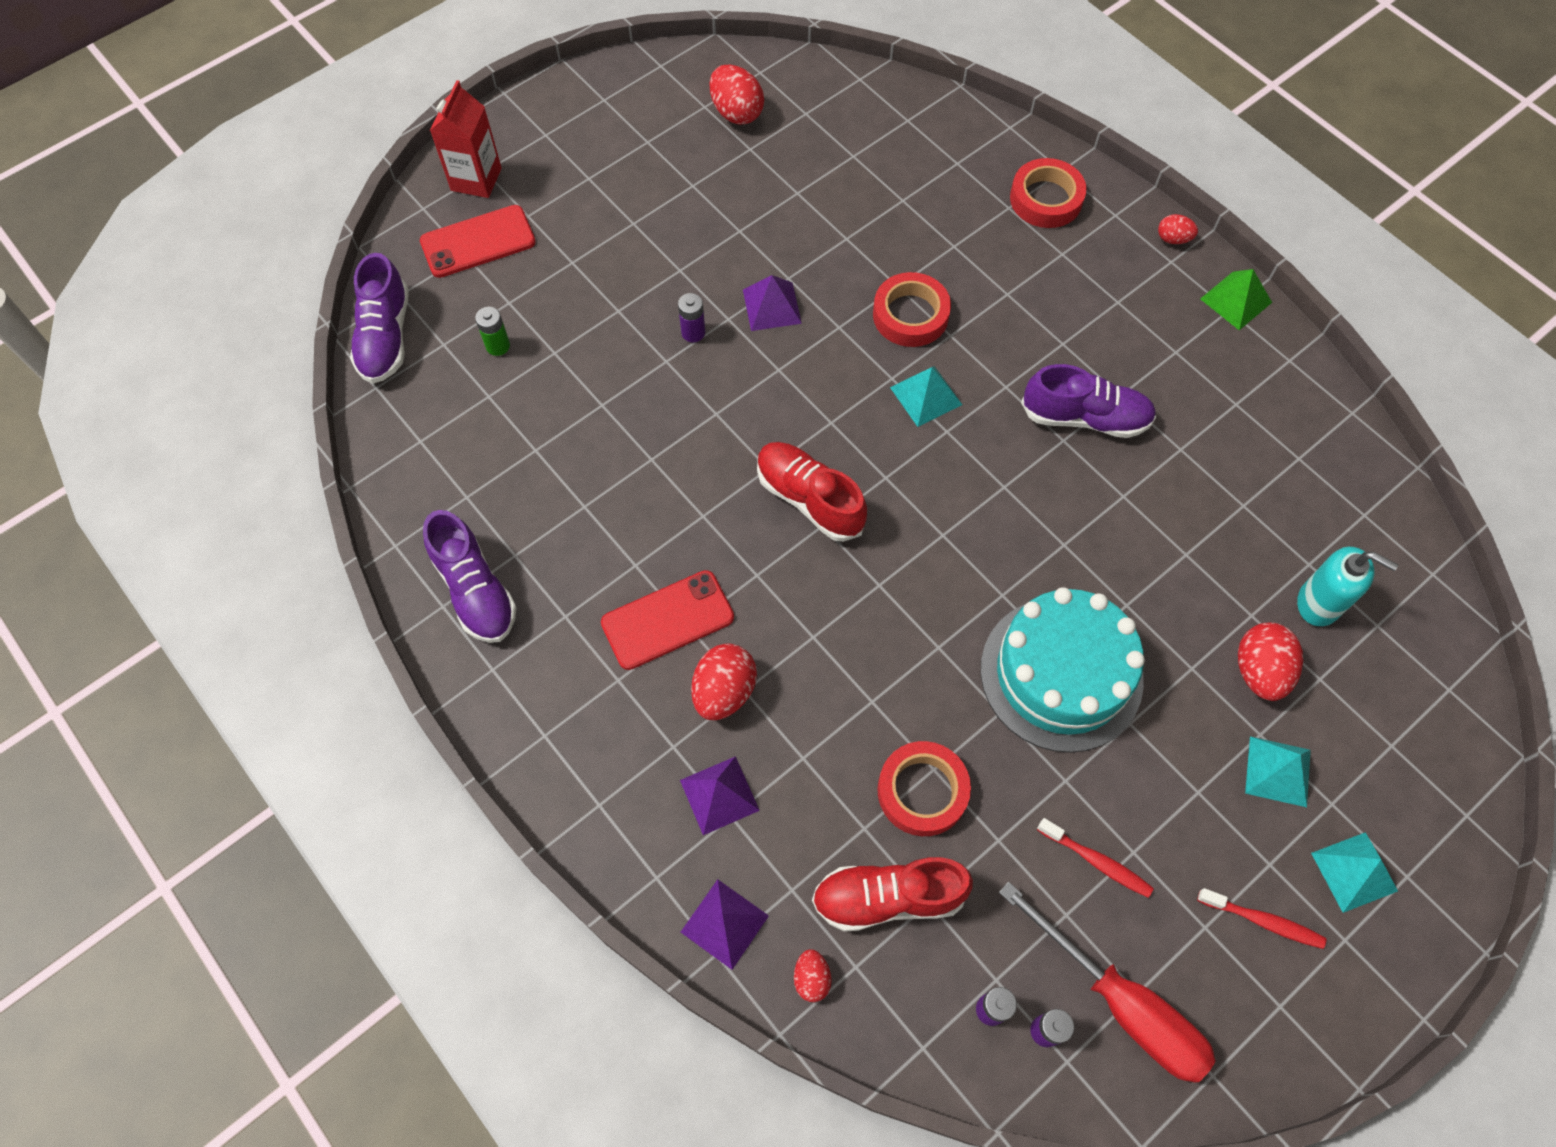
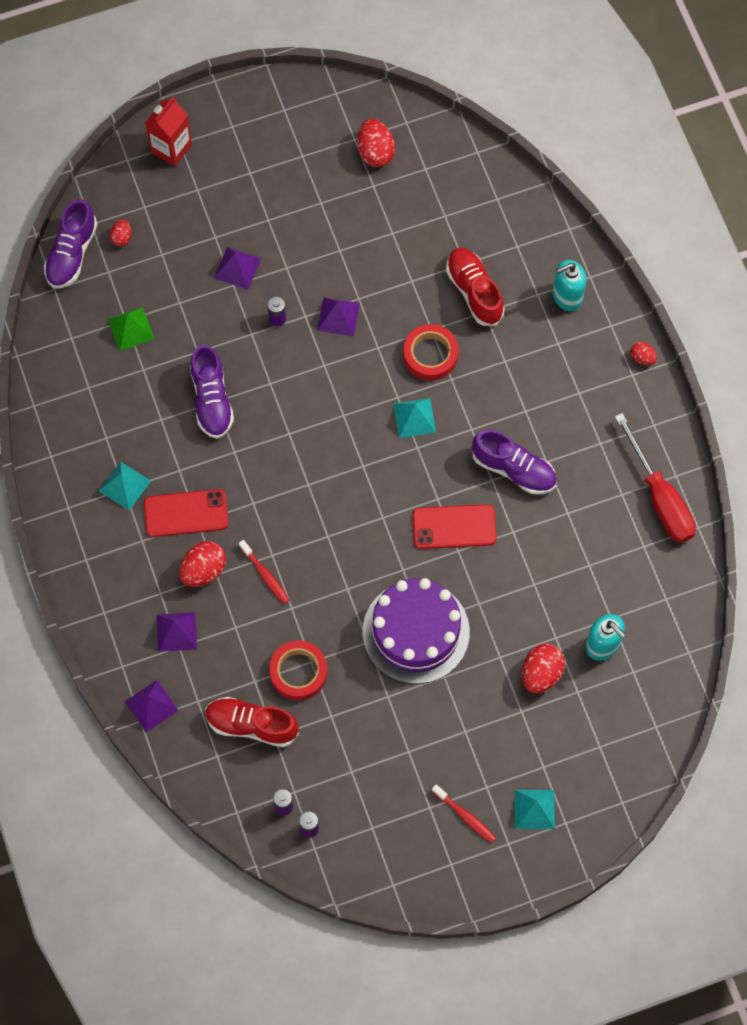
camera: 20 degrees right, 5 degrees up
(475, 590) = (74, 453): purple shoe -> purple shoe (211, 399)
(478, 242) = (156, 200): red phone -> red phone (454, 527)
(498, 346) = (143, 285): green battery -> none
(616, 289) = (237, 268): none -> purple pyramid
(809, 499) = (307, 464): red shoe -> red shoe (474, 291)
(811, 978) = (189, 753): red egg -> red egg (121, 237)
(1046, 199) = (567, 296): red tape -> turquoise soap dispenser
(1061, 674) = (416, 632): turquoise cake -> purple cake
(1097, 861) = (383, 749): red toothbrush -> red toothbrush (265, 575)
(1121, 1004) = (360, 830): red screwdriver -> red screwdriver (660, 497)
(1235, 300) = (662, 419): green pyramid -> green pyramid (131, 329)
(1278, 771) = (520, 736): turquoise pyramid -> turquoise pyramid (125, 485)

